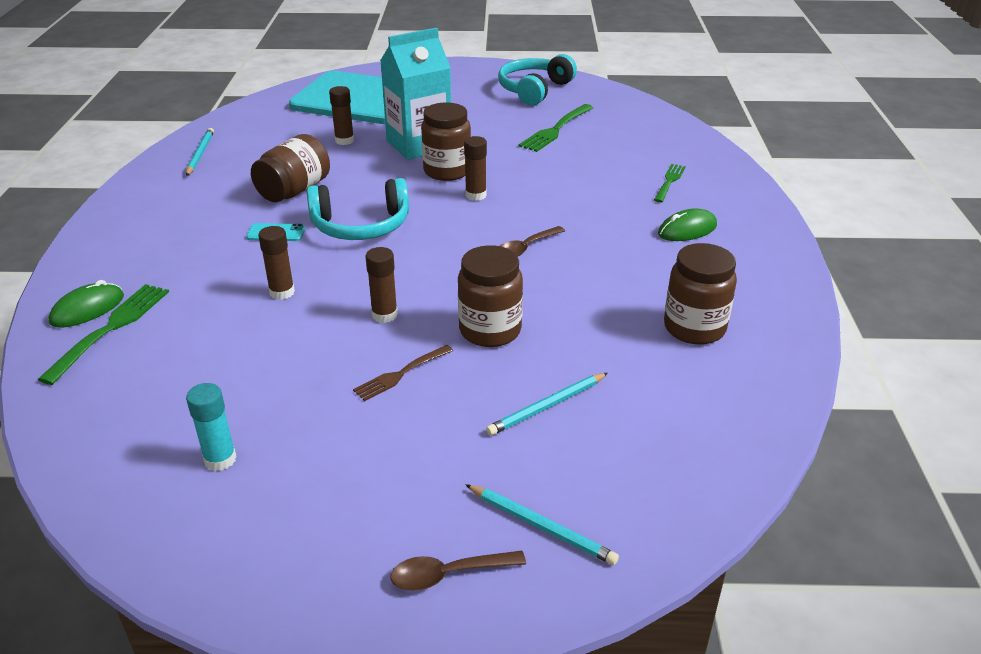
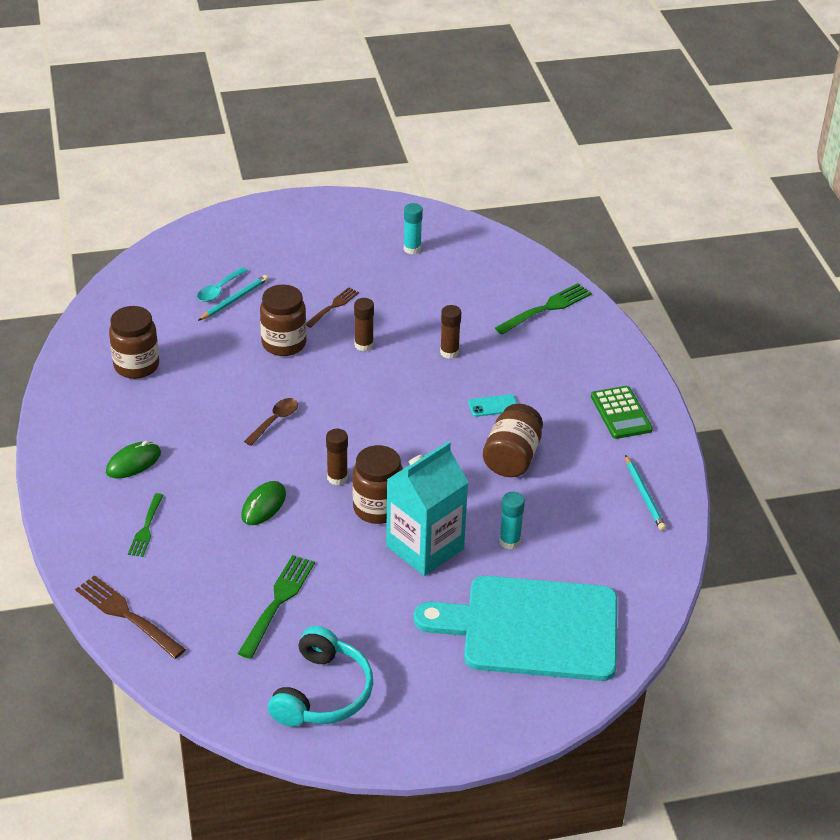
camera: 165 degrees right, 5 degrees up
(87, 309) = (576, 320): green mouse -> green mouse (263, 505)
(110, 329) = (546, 309): green fork -> green fork turned 135 degrees counterclockwise
(149, 211) = (621, 413): none -> green calculator
(344, 141) = (509, 541): brown glue stick -> turquoise glue stick
(361, 226) = (425, 424): turquoise headphones -> none
(448, 574) = (268, 220): brown spoon -> none
(541, 526) = (227, 243): turquoise pencil -> none
(569, 427) = (219, 290): none -> turquoise spoon
(681, 135) = (128, 616): none -> brown fork

